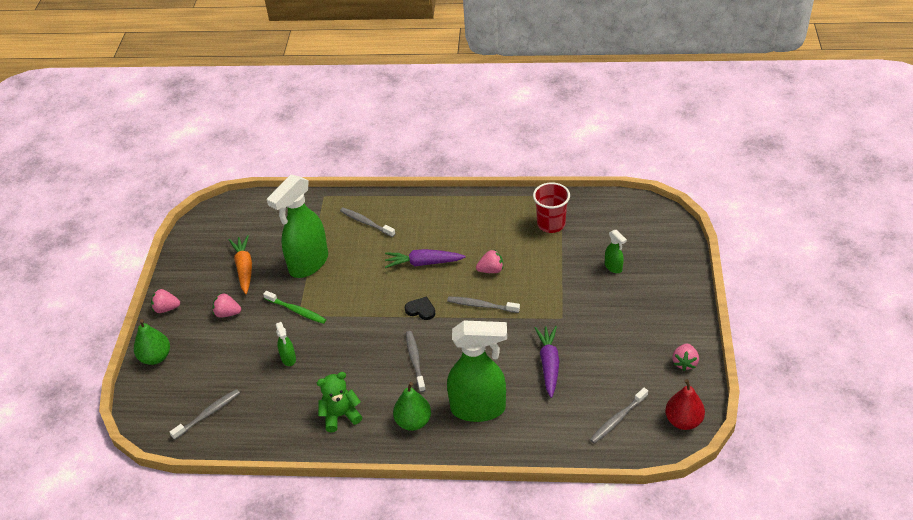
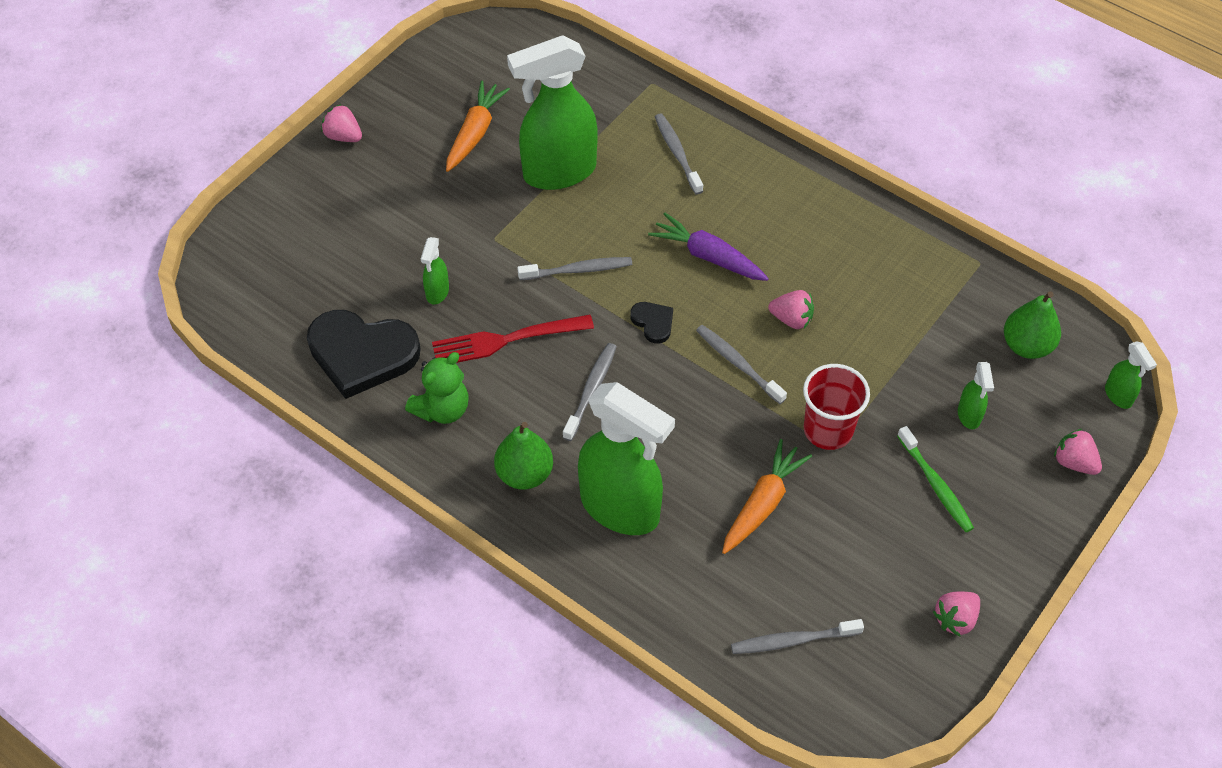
camera: 30 degrees right, 10 degrees up
(156, 357) = (285, 196): green pear -> green pear (1026, 346)
(208, 414) = (290, 309): grey toothbrush -> grey toothbrush (578, 270)
(227, 313) = (410, 185): pink strawberry -> pink strawberry (1074, 462)
(270, 413) = (362, 354): none -> black heart
(296, 311) = (495, 231): green toothbrush -> green toothbrush (935, 485)
(340, 415) = (442, 409): green teddy bear -> green teddy bear turned 120 degrees clockwise
(348, 361) = (506, 340): none -> red fork
(549, 364) = (762, 504): purple carrot -> orange carrot
(551, 224) = (931, 298): red cup -> red cup (828, 430)
(673, 221) = (1118, 396): none -> green spray bottle
(683, 421) = (883, 701): red pear -> none

